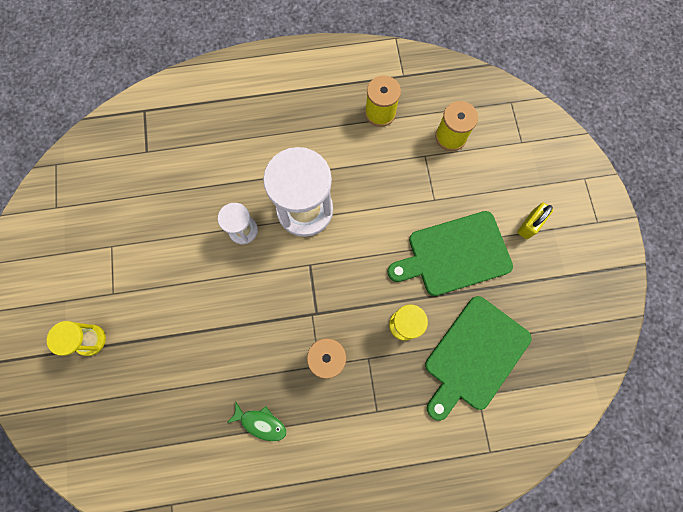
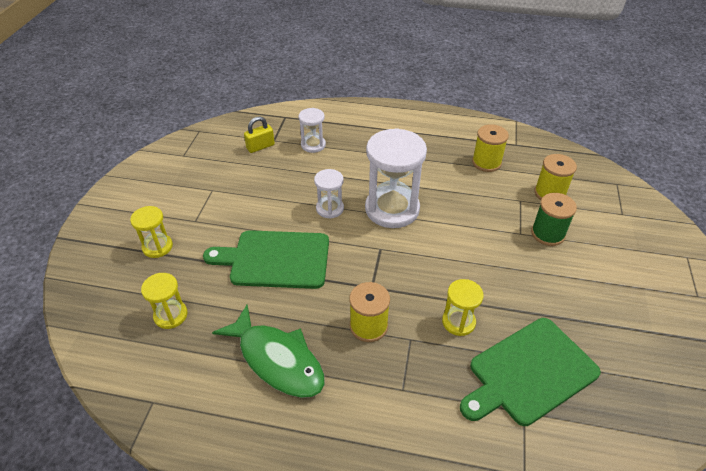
camera: 20 degrees right, 30 degrees down
(143, 413) = (170, 315): none -> yellow hourglass
(192, 145) = (313, 145): none -> white hourglass
(261, 423) = (277, 360): green fish -> green fish, size x1.99
(455, 254) = (530, 280): green cutting board -> green cutting board (276, 259)
(459, 192) = (547, 234): none -> green spool
(529, 224) = (618, 278): yellow padlock -> yellow padlock (260, 147)

